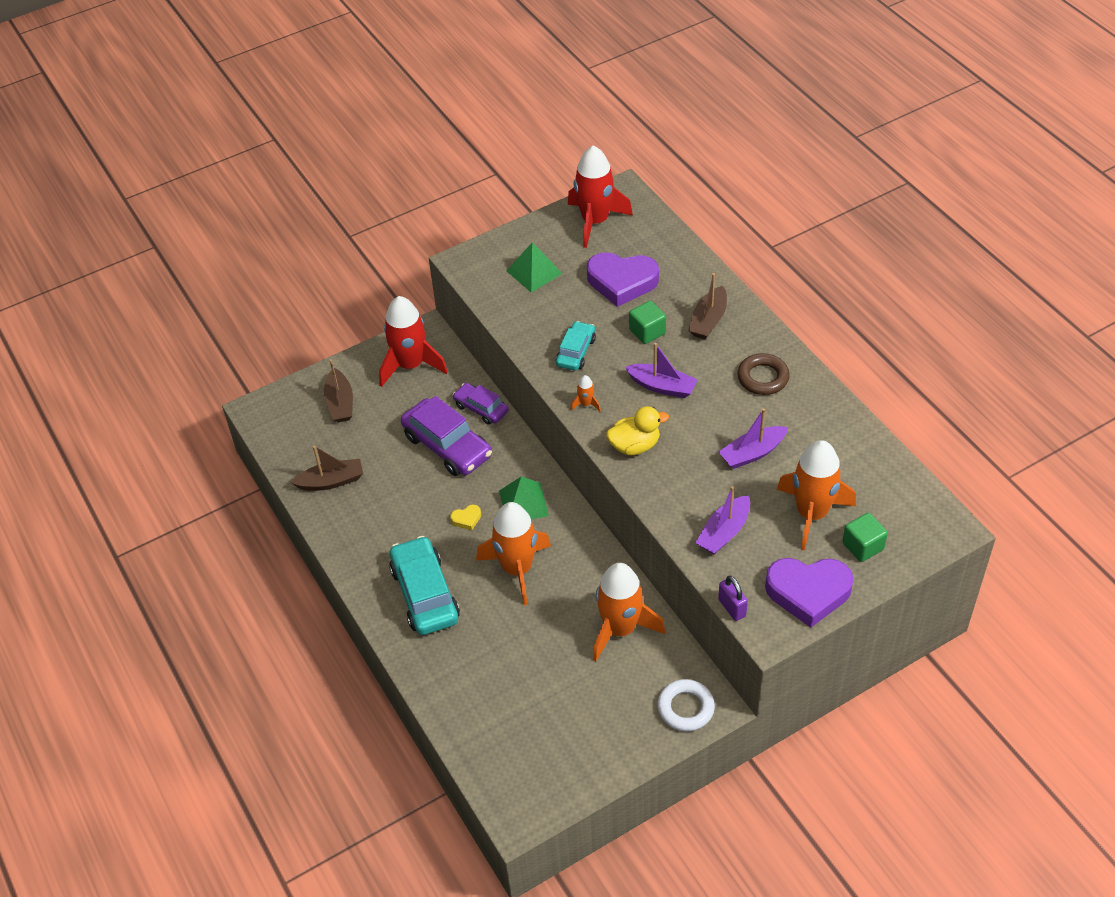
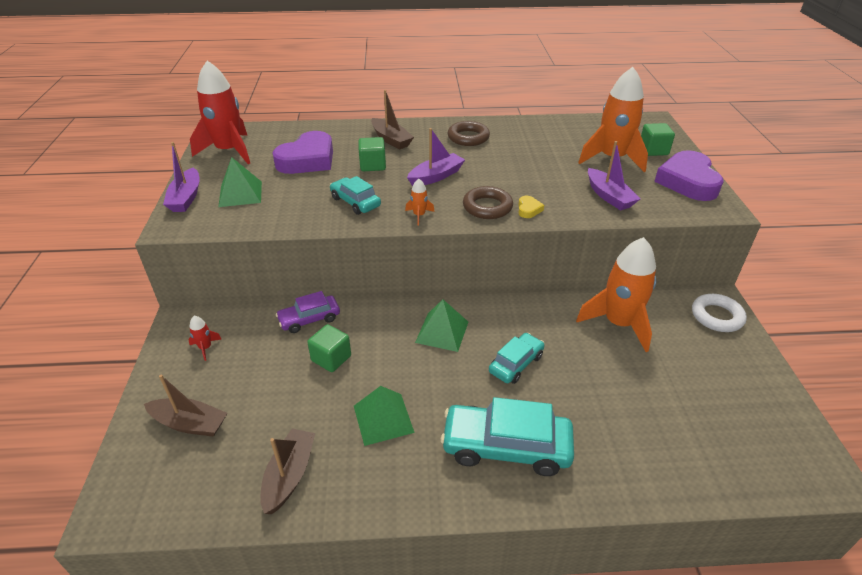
camera: 65 degrees left, 10 degrees down
(408, 508) = (383, 418): none -> green pyramid
(410, 365) = (205, 348): red rocket -> red rocket, size x0.40
(447, 446) = (331, 358): purple car -> green cube
(466, 519) = (431, 377): yellow heart -> yellow heart (528, 209)
(517, 569) = (516, 364): orange rocket -> turquoise car
(634, 446) = (487, 207): yellow duck -> brown ring
(732, 607) = (690, 216): purple padlock -> none
(752, 453) = (537, 162): purple boat -> purple boat (186, 198)
(808, 592) = (687, 181): purple heart -> purple heart turned 150 degrees clockwise

